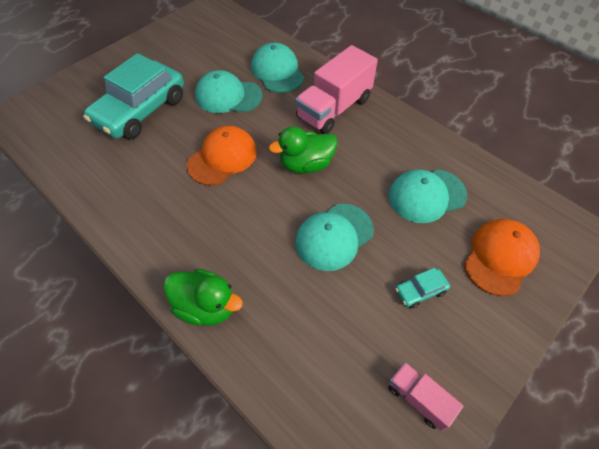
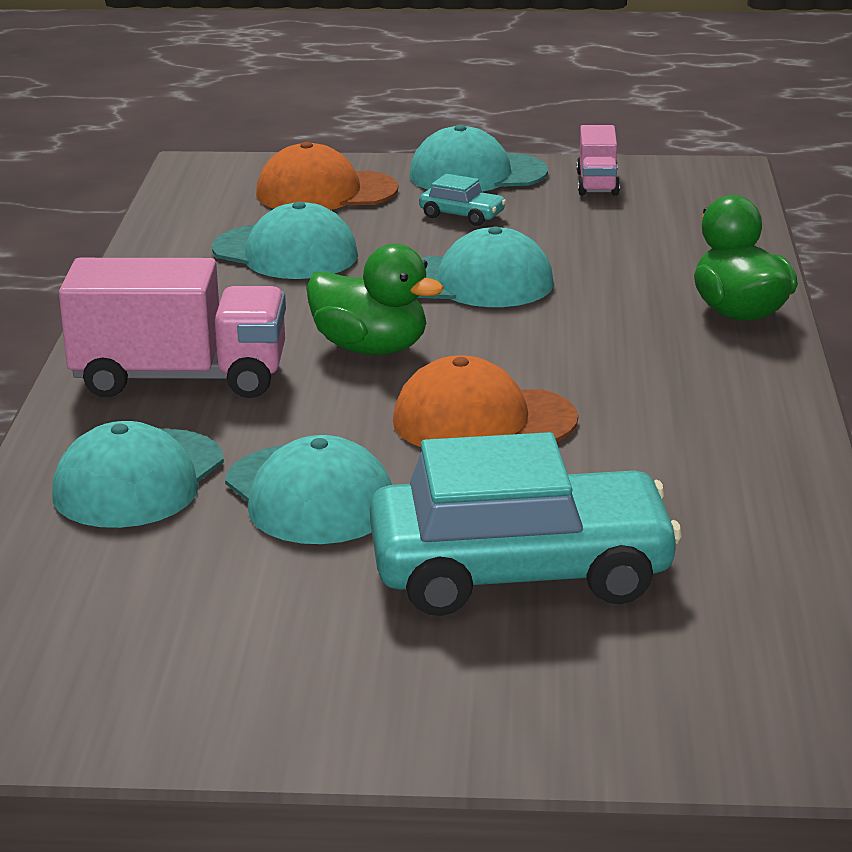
camera: 130 degrees left, 30 degrees down
(481, 347) = (477, 174): none -> turquoise cap

